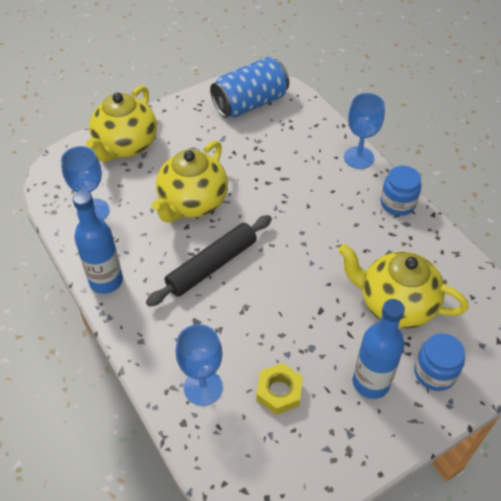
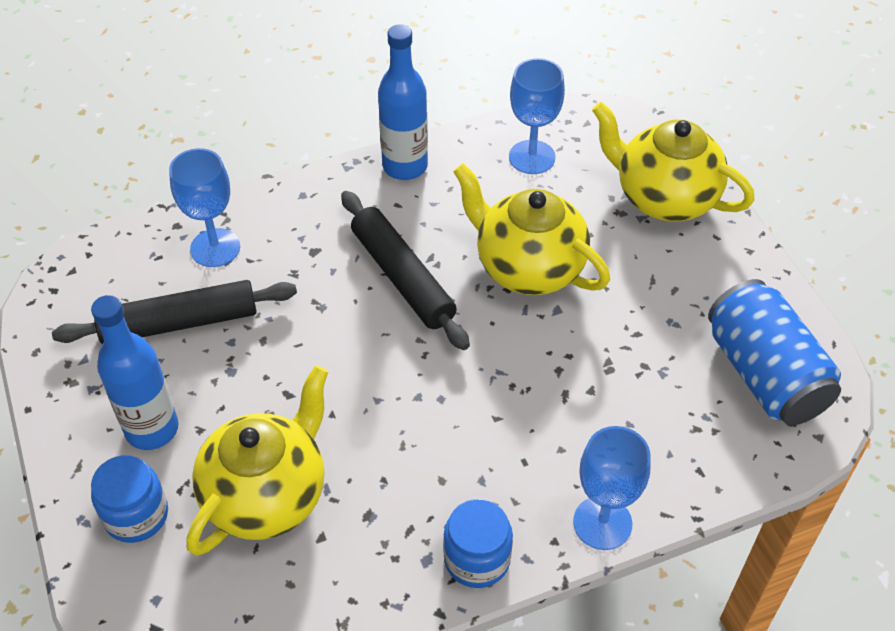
camera: 100 degrees right, 0 degrees up
(279, 391) = (179, 323): yellow nut -> black rolling pin

